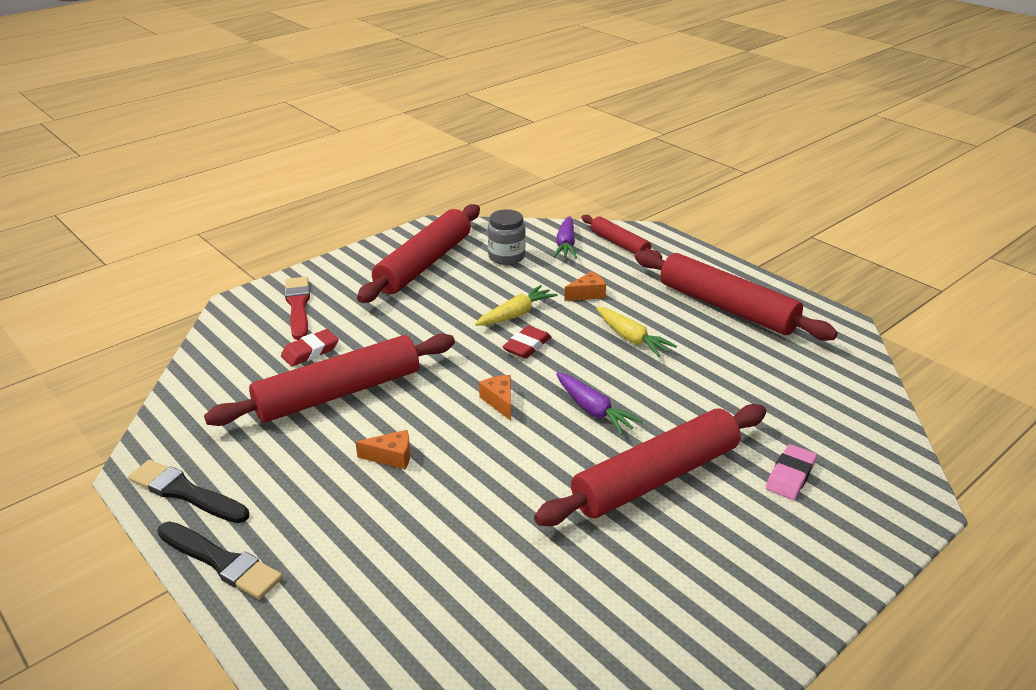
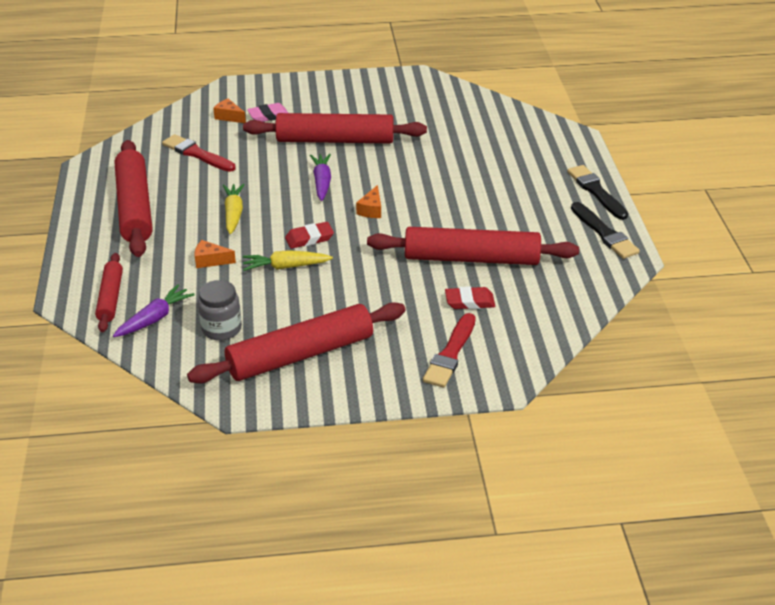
camera: 145 degrees left, 5 degrees up
(391, 457) = (468, 205): orange cheese -> orange cheese (229, 117)
(773, 383) = (197, 154): none -> red brush

